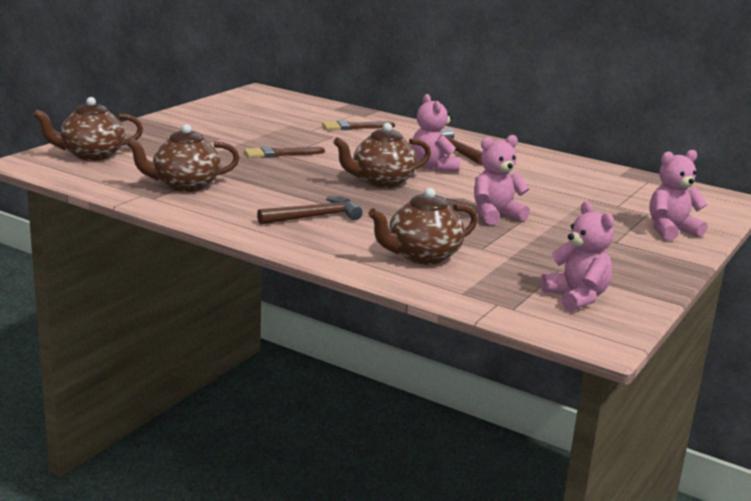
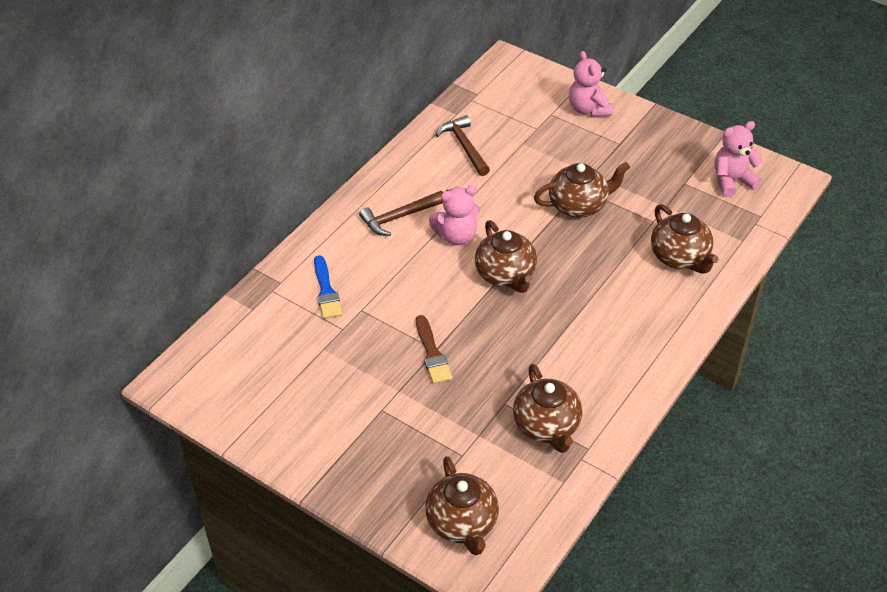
camera: 85 degrees left, 25 degrees up
(314, 217) = (610, 324): brown hammer -> brown hammer (464, 146)
(354, 127) = (326, 291): brown brush -> blue brush
(495, 215) = (578, 205): pink teddy bear -> brown teapot

